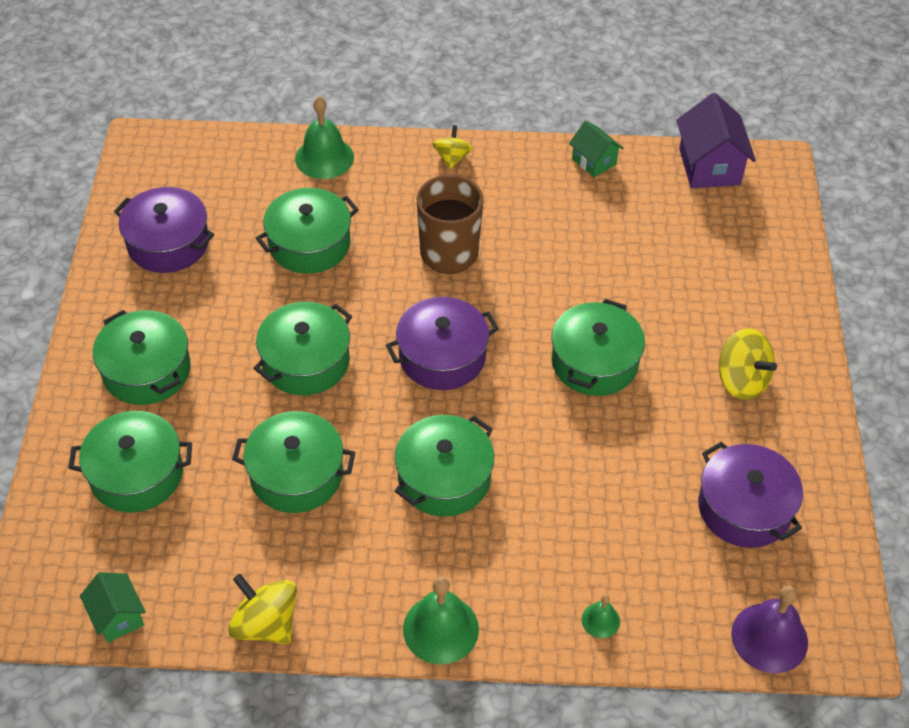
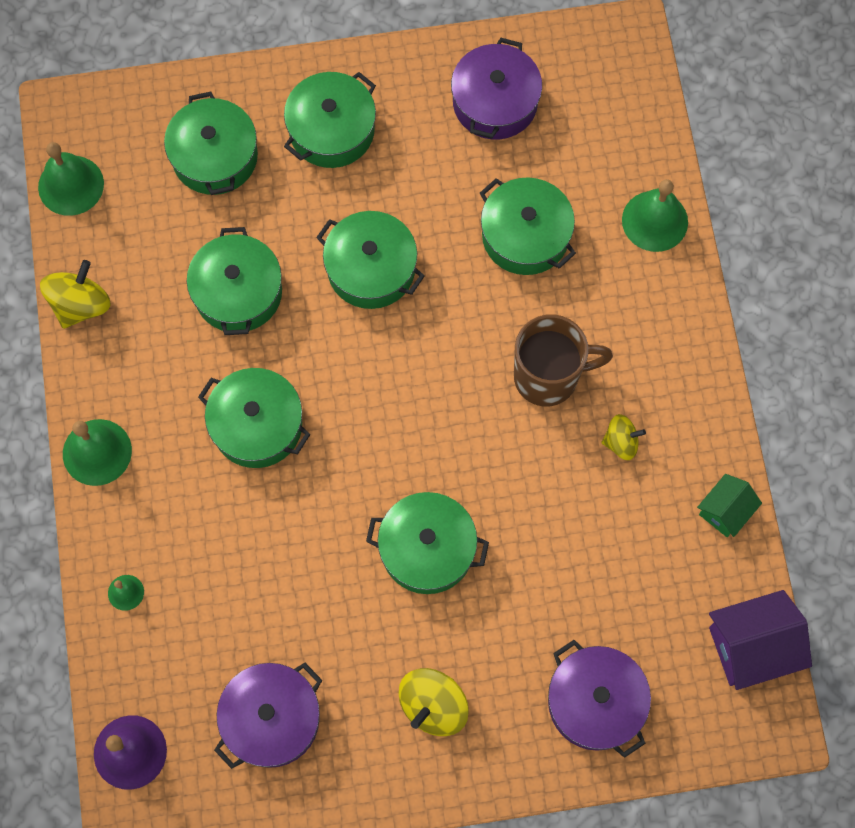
camera: 80 degrees right, 20 degrees up
(117, 617) = (71, 185): green house -> green bell
(442, 356) = (404, 396): purple pot -> purple pot (595, 702)
(452, 158) = (689, 354): yellow spinning top -> yellow spinning top (621, 442)

